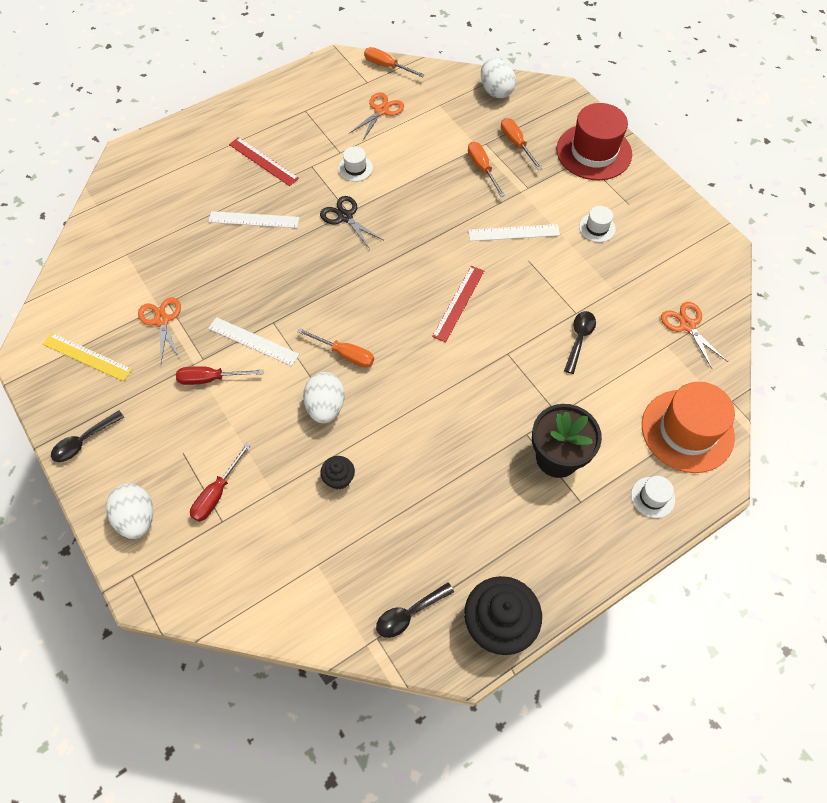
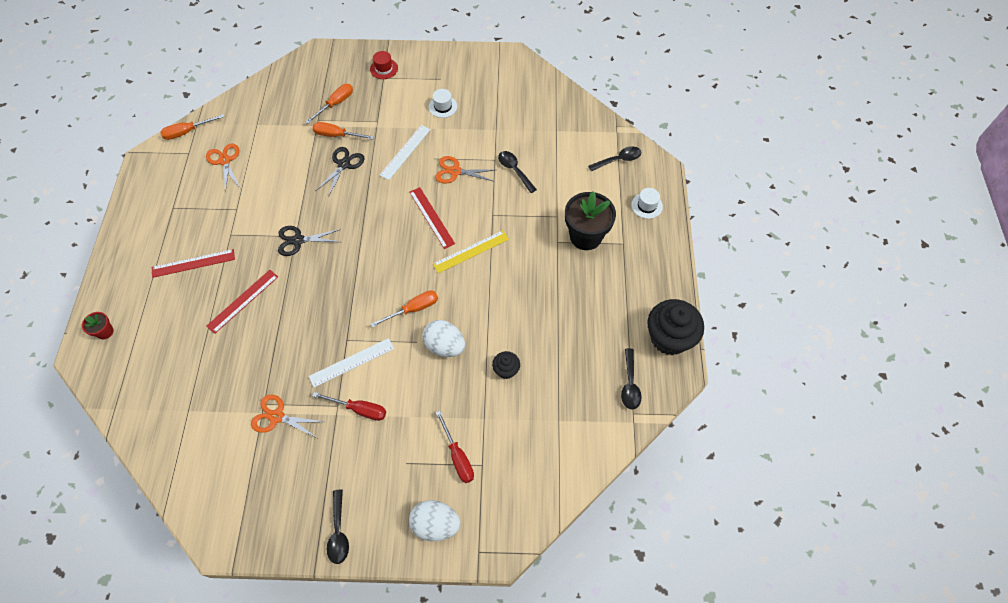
camera: 55 degrees left, 0 degrees up
(87, 356) = (262, 491): yellow ruler -> yellow ruler (471, 251)
(158, 151) = (105, 332): none -> red flower pot
(210, 379) = (359, 409): red screwdriver -> red screwdriver turned 105 degrees counterclockwise
(254, 220) = (243, 301): white ruler -> red ruler
(355, 168) = (261, 208): white hat -> none
(455, 195) = (344, 164): none -> black scissors
(496, 91) = (279, 85): white egg -> none
(516, 144) = (335, 104): orange screwdriver -> orange screwdriver turned 120 degrees clockwise
(594, 152) = (384, 69): red hat -> red hat, size x0.46
(687, 325) = (551, 111): orange scissors -> orange scissors (455, 171)
(687, 431) = (618, 160): orange hat -> black spoon

